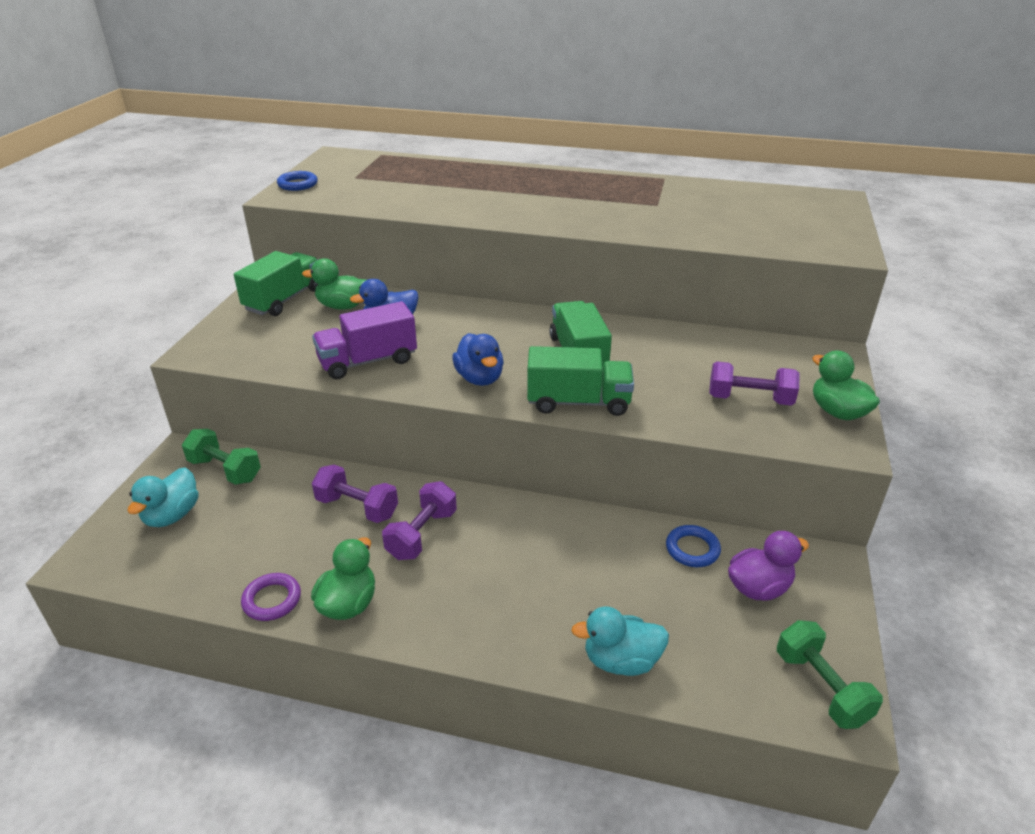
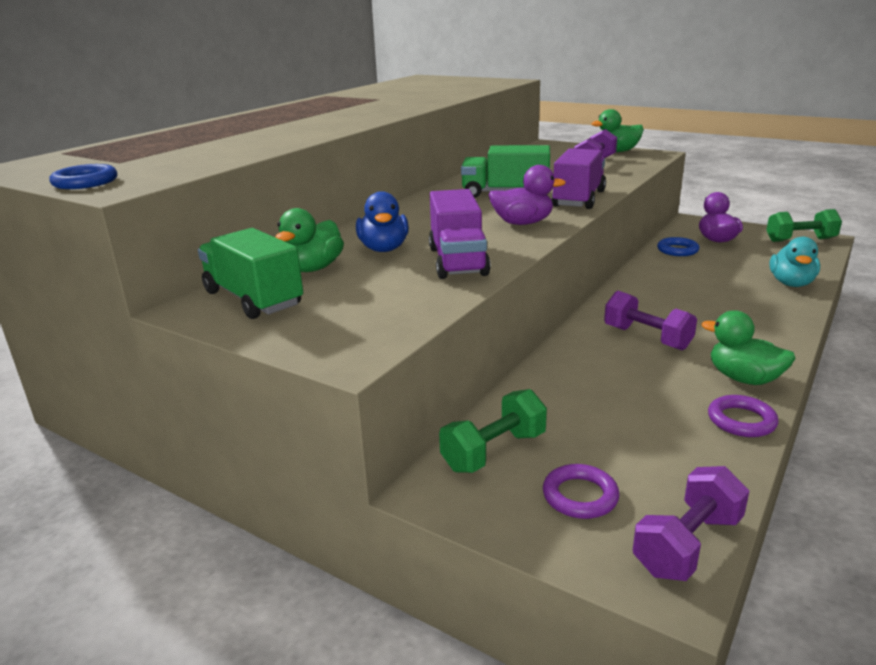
camera: 70 degrees left, 10 degrees down
(172, 515) = (580, 496): turquoise duck -> purple ring
(357, 507) = (598, 366): purple dumbbell -> purple dumbbell (687, 544)
(479, 378) = (522, 223): blue duck -> purple duck
(578, 402) = (578, 199): green truck -> purple truck

